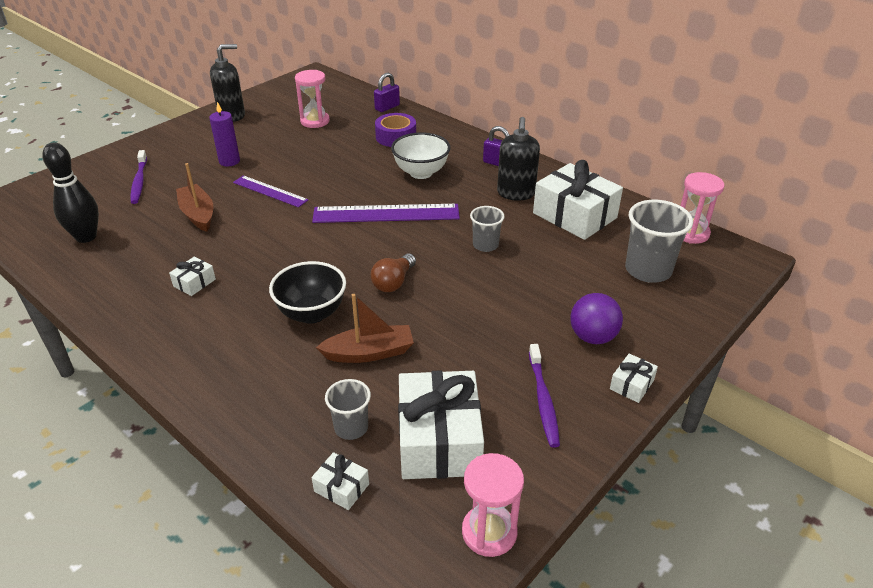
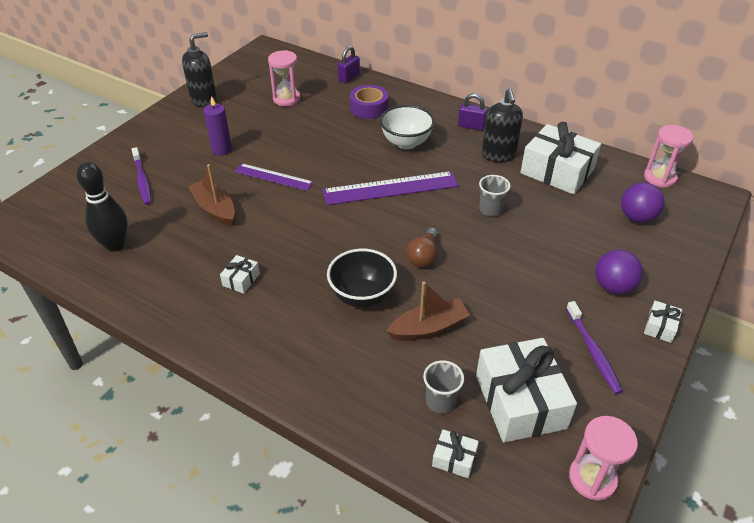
camera: 10 degrees left, 5 degrees up
(648, 270) = (637, 217): grey cup -> purple ball

